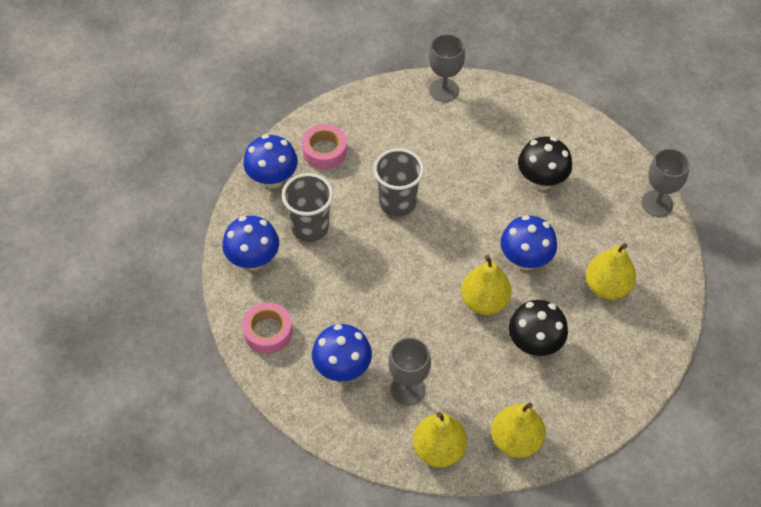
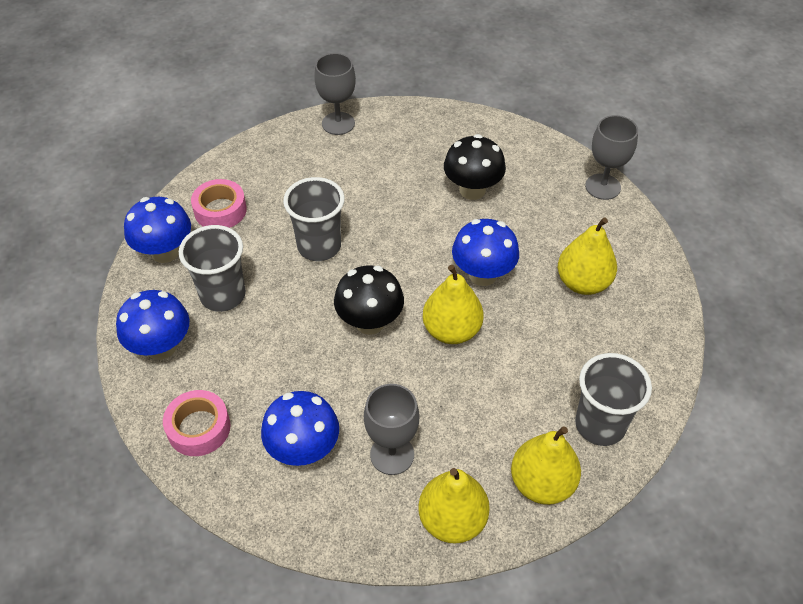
camera: 15 degrees left, 5 degrees down
(534, 344) = (524, 364): black mushroom -> black mushroom (370, 322)
(577, 408) = (600, 425): none -> grey cup

